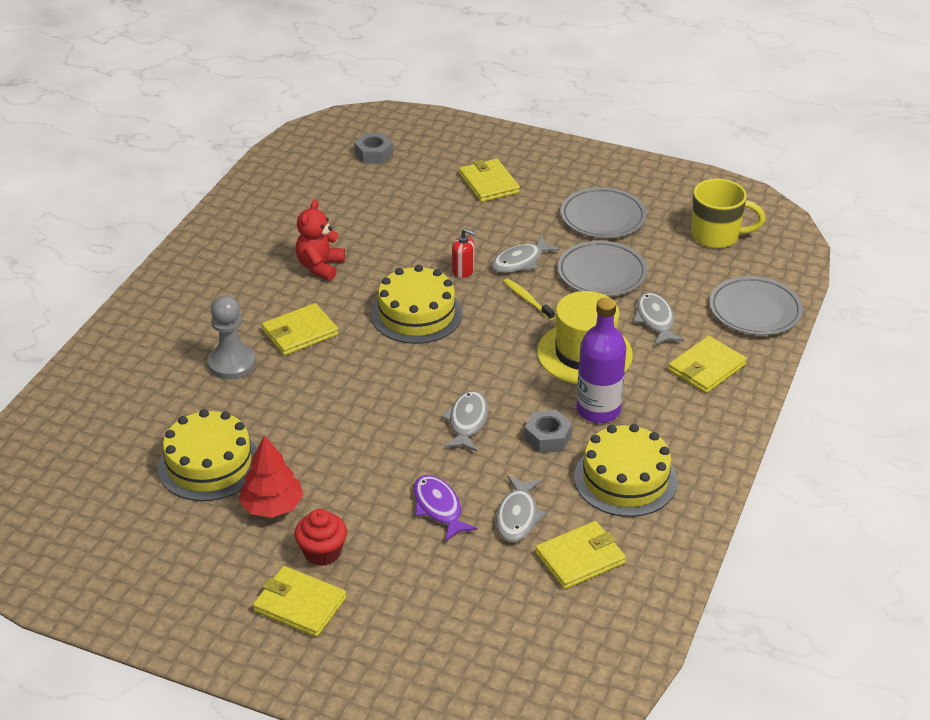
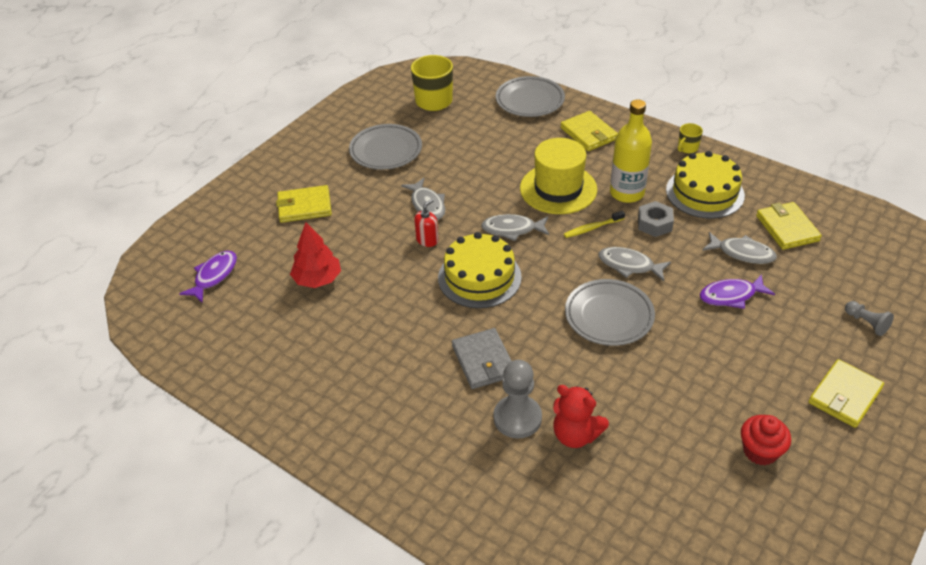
camera: 75 degrees left, 5 degrees up
(209, 464) = (664, 447): yellow cake -> none
(272, 506) = (724, 404): red tree -> red tree (317, 279)
(300, 333) = (483, 361): yellow wallet -> grey wallet
(320, 267) = (385, 336): red teddy bear -> red teddy bear (575, 435)
(322, 552) = (782, 374): red cupcake -> red cupcake (760, 451)
(374, 154) = (214, 276): grey nut -> purple fish
(422, 630) = (866, 323): none -> grey pawn
(527, 299) = (480, 208): yellow toothbrush -> yellow toothbrush (592, 228)
(598, 410) = (627, 193): purple bottle -> yellow bottle
(601, 273) = (460, 163): grey plate -> grey plate (609, 316)
(655, 320) = (527, 147): grey fish -> grey fish (512, 229)
(715, 459) = (687, 148): none -> yellow mug

